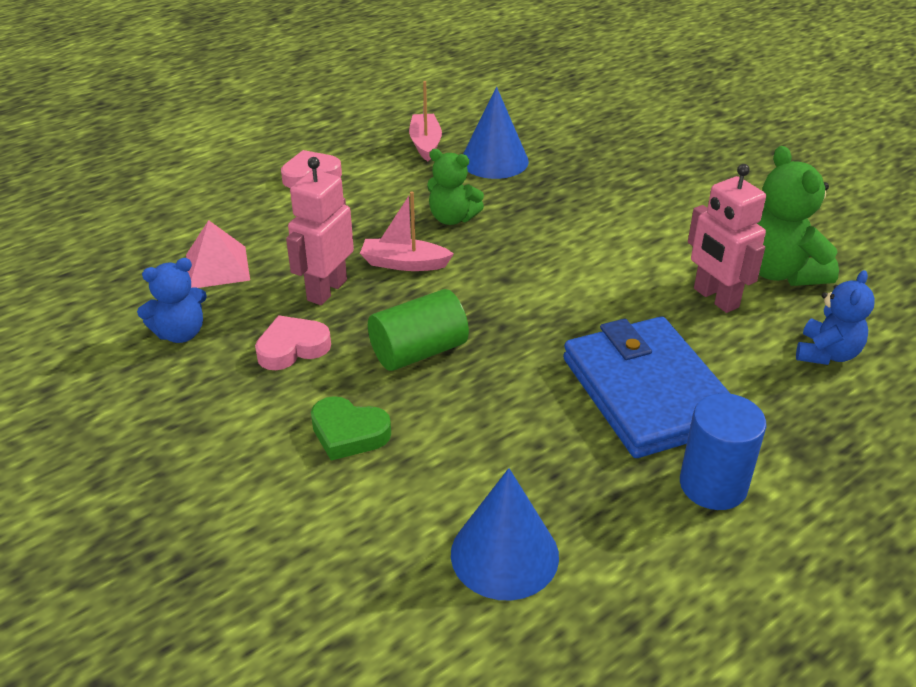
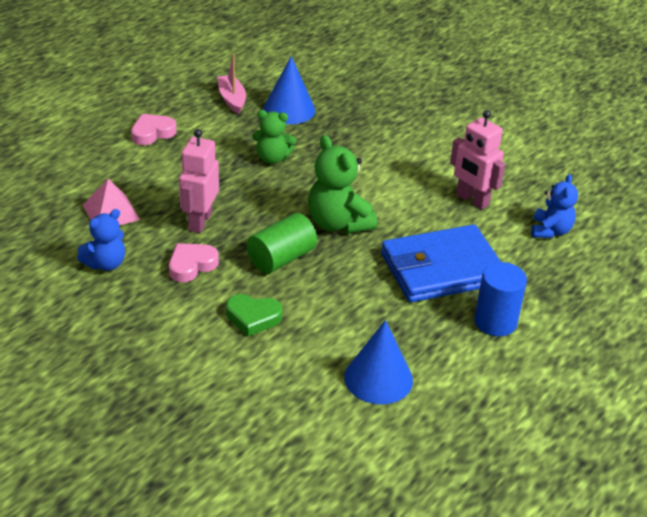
camera: 15 degrees left, 0 degrees up
(404, 263) = (249, 196): pink boat -> none
(647, 392) = (442, 269): blue wallet -> blue wallet turned 75 degrees counterclockwise
(780, 272) = (511, 177): green teddy bear -> green teddy bear (338, 223)

